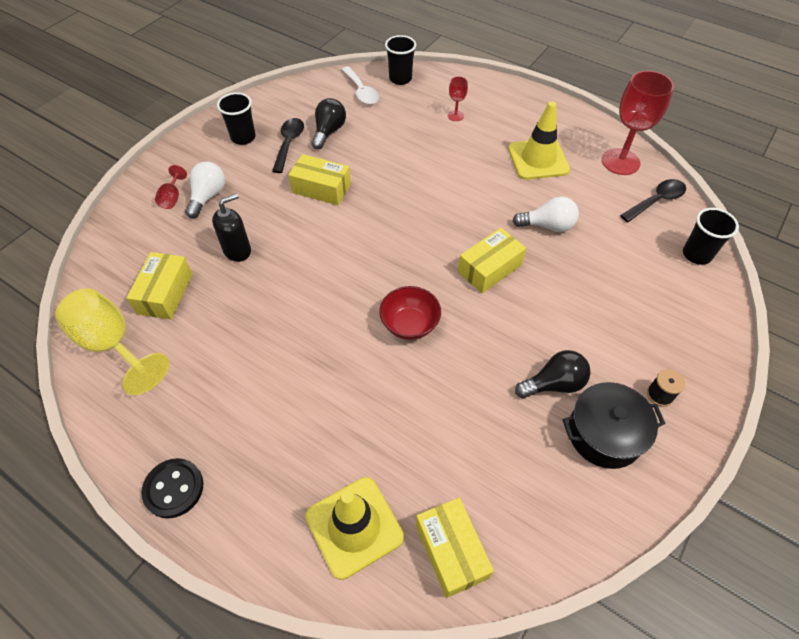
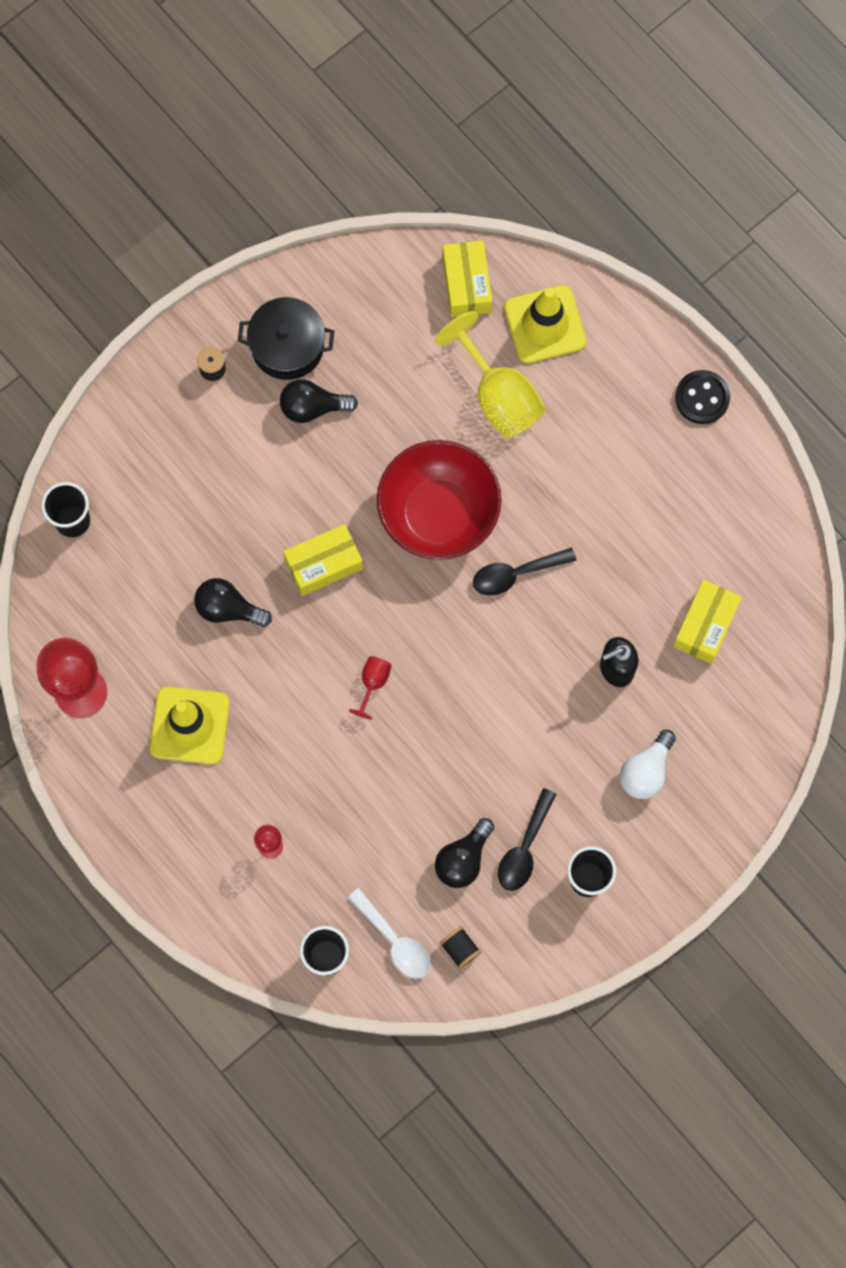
camera: 165 degrees left, 20 degrees up
(113, 344) = (763, 570): yellow goblet -> yellow goblet (498, 396)
(172, 198) = (692, 781): red goblet -> red goblet (373, 683)
(320, 95) = (460, 949): none -> black spool
(321, 188) = (495, 747): yellow box -> none
(361, 91) = (394, 941): white spoon -> white spoon turned 150 degrees clockwise
(409, 324) = (438, 513): red bowl -> red bowl, size x1.82
(547, 226) = (228, 609): white light bulb -> black light bulb
(656, 201) = (72, 613): black spoon -> black spoon (515, 574)

